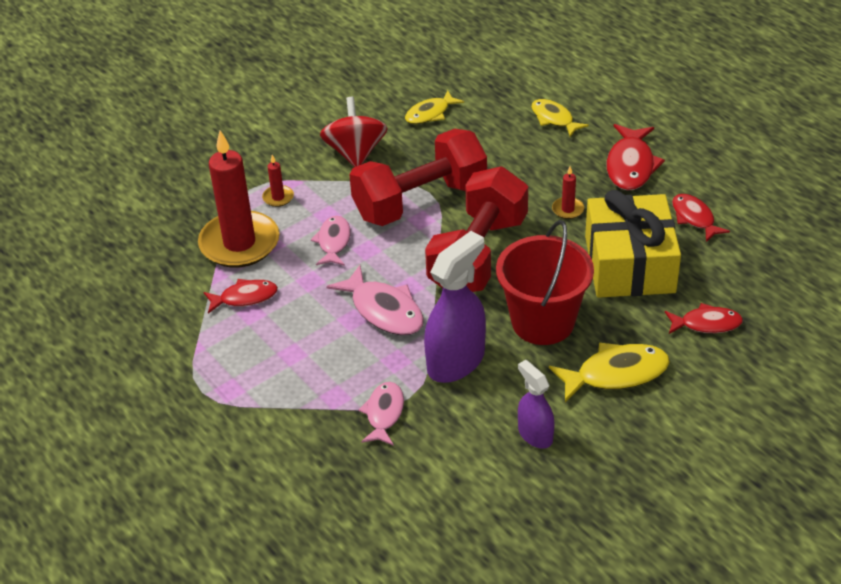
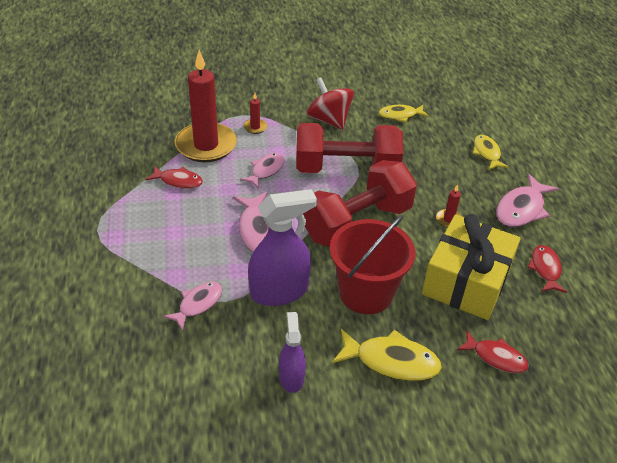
camera: 25 degrees right, 0 degrees up
(355, 153) = (329, 120): red spinning top -> red spinning top turned 60 degrees counterclockwise
(630, 165) = (521, 209): red fish -> pink fish

